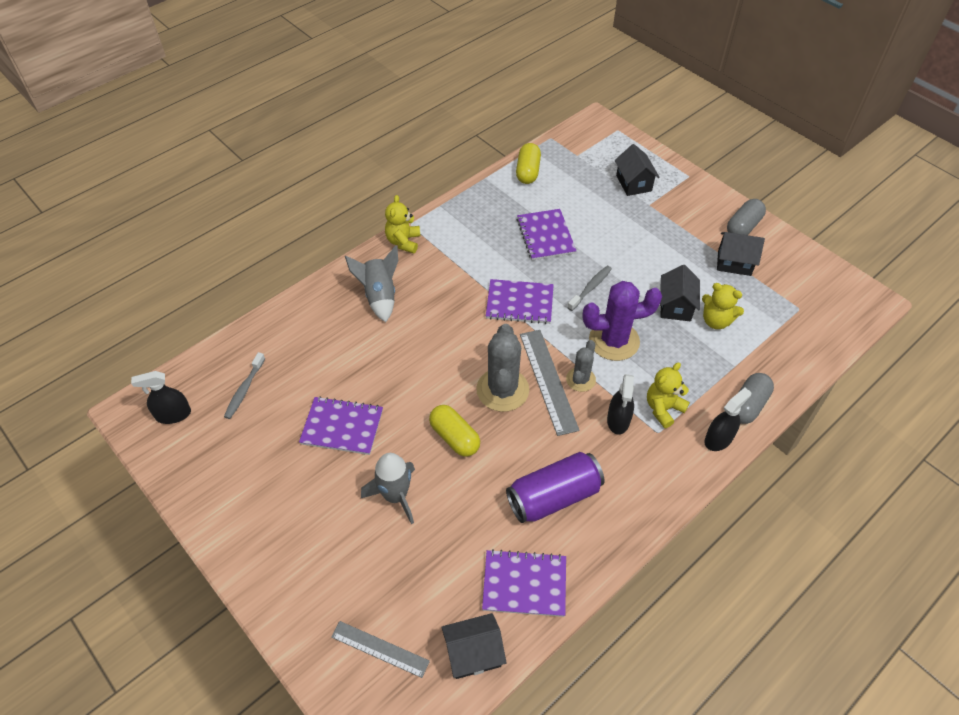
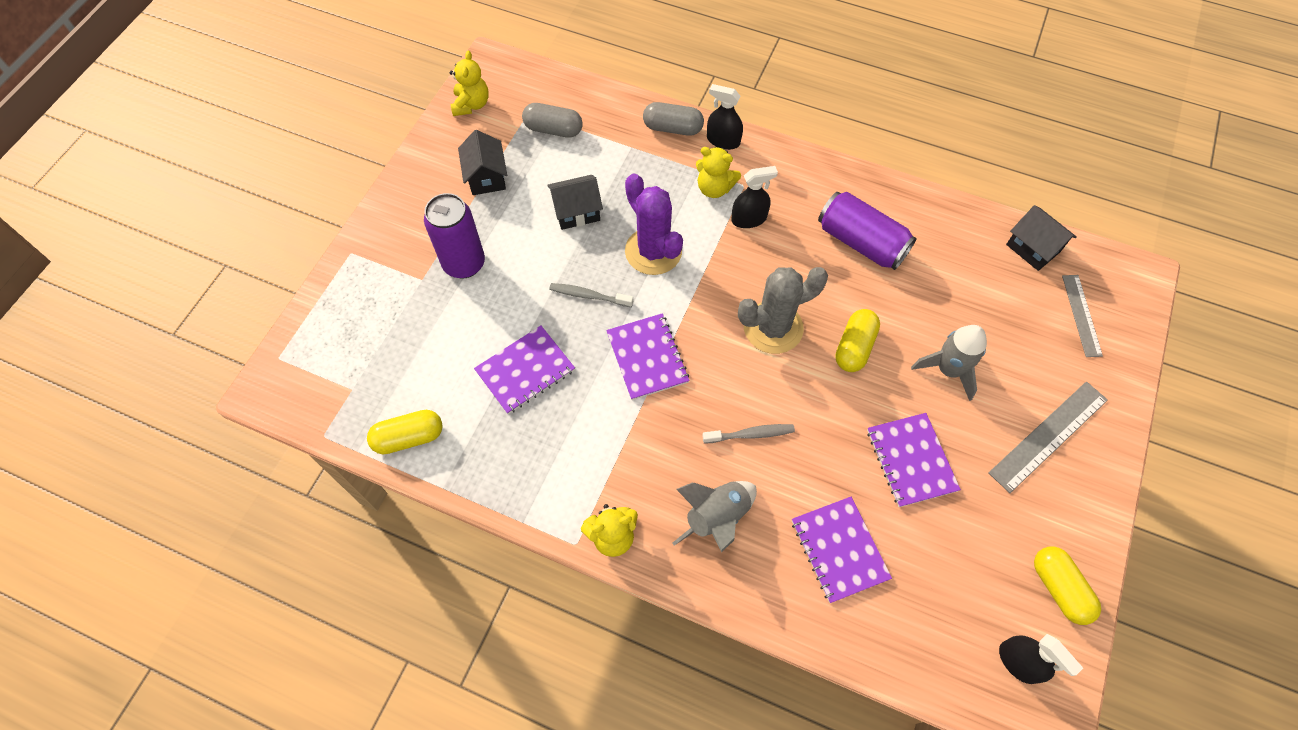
camera: 115 degrees left, 10 degrees up
(192, 469) = (1059, 588): none -> yellow capsule
(244, 390) = (936, 598): grey toothbrush -> grey toothbrush (751, 434)
(524, 584) = (953, 235): purple notebook -> purple notebook (839, 550)
(548, 381) = (737, 291): grey ruler -> grey ruler (1048, 436)
(580, 379) = (719, 264): grey cactus -> none
(633, 183) = (387, 307): black house -> none
(653, 229) = (464, 263): none -> purple can
(716, 321) = (580, 174): yellow teddy bear -> yellow teddy bear (471, 105)
(743, 226) = (423, 181): grey capsule -> grey capsule (553, 129)

